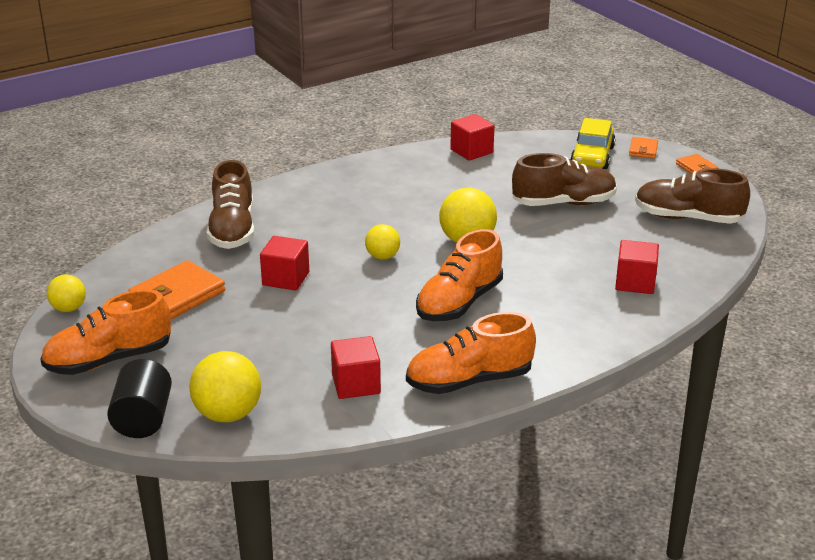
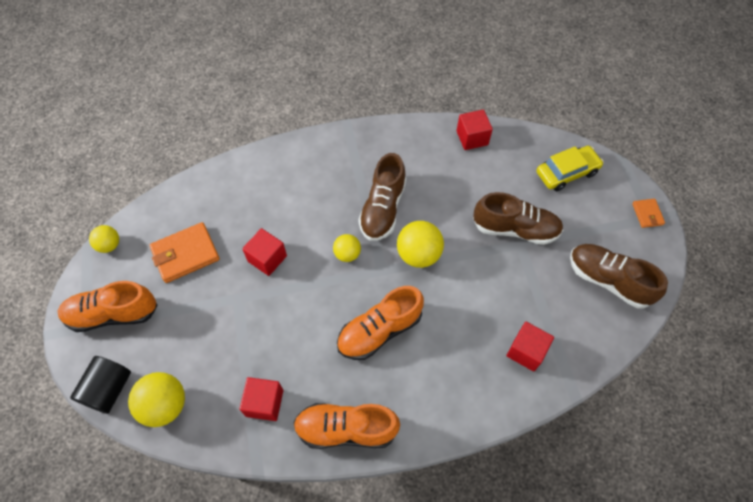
camera: 20 degrees right, 30 degrees up
(233, 230) = (254, 186): brown shoe -> brown shoe (383, 209)
(592, 156) = (566, 172): yellow car -> yellow car turned 150 degrees counterclockwise
(643, 150) = (613, 176): orange wallet -> none

